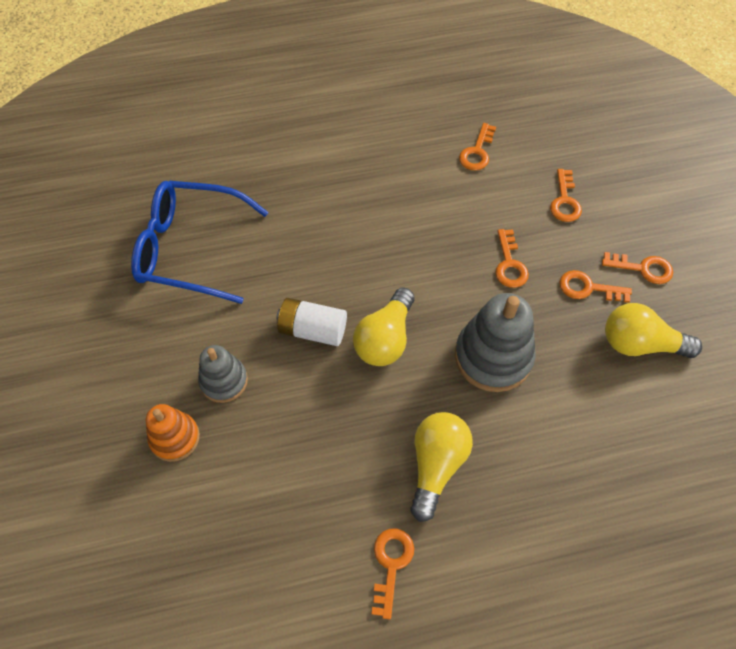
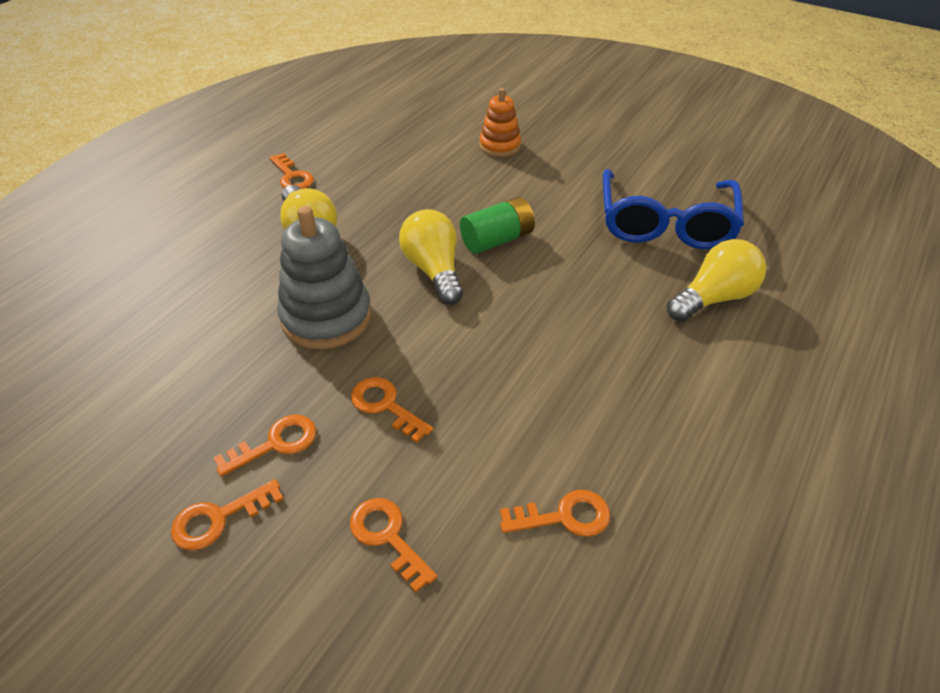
camera: 135 degrees right, 15 degrees down
(190, 249) = (665, 223): blue glasses -> blue glasses turned 135 degrees clockwise
(224, 381) = (513, 181): grey stacking toy -> none
(313, 330) = (497, 240): white battery -> green battery
(477, 152) = (564, 517): orange key -> orange key turned 105 degrees clockwise
(639, 344) = (178, 425): yellow light bulb -> yellow light bulb (714, 298)

